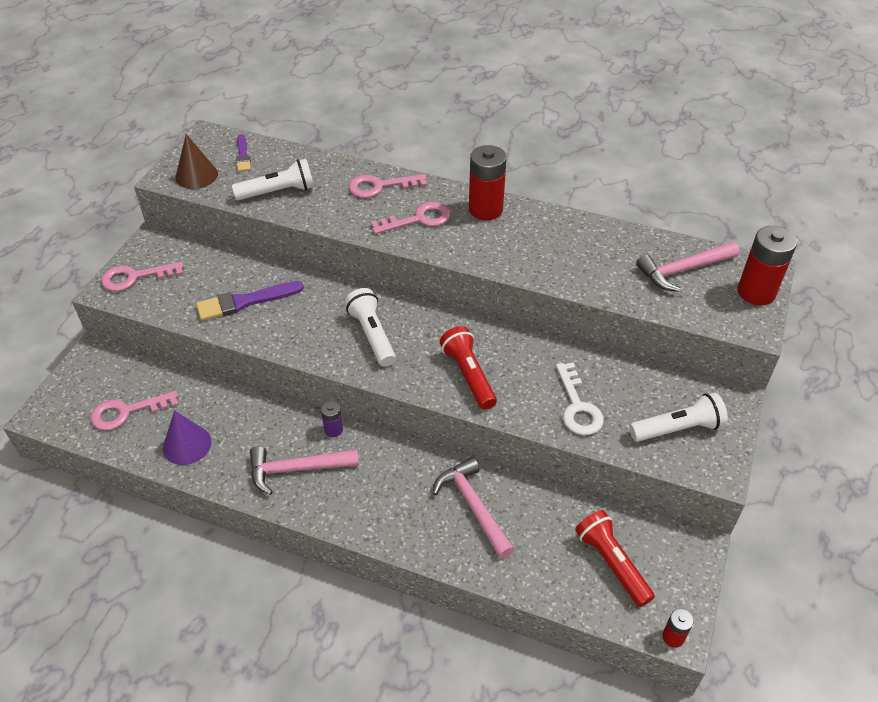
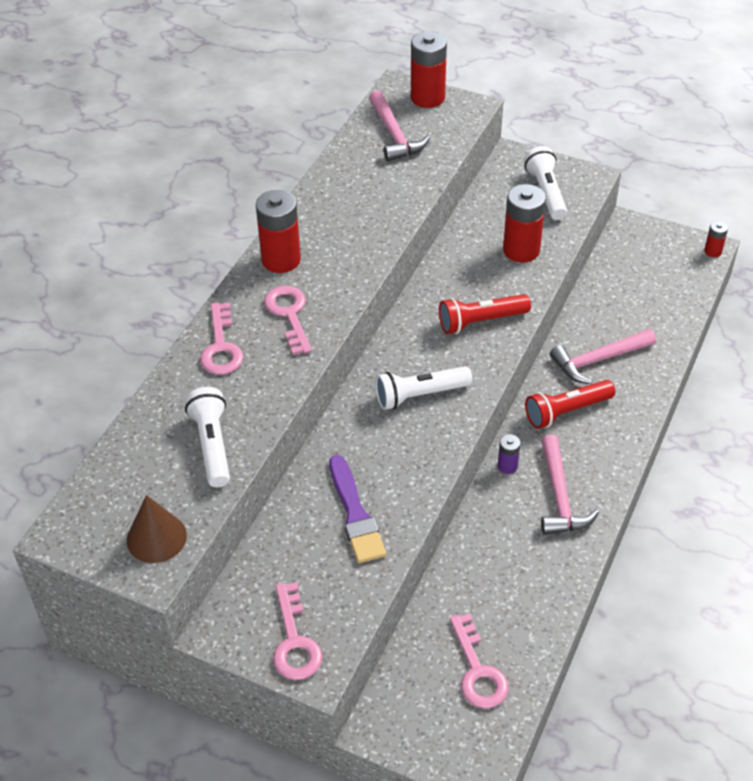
camera: 85 degrees left, 0 degrees up
(187, 445) = (528, 601): purple cone -> none
(243, 156) = (122, 487): purple brush -> none
(577, 406) = (521, 250): white key -> red battery
(612, 563) = (650, 276): red flashlight -> red flashlight (566, 411)

